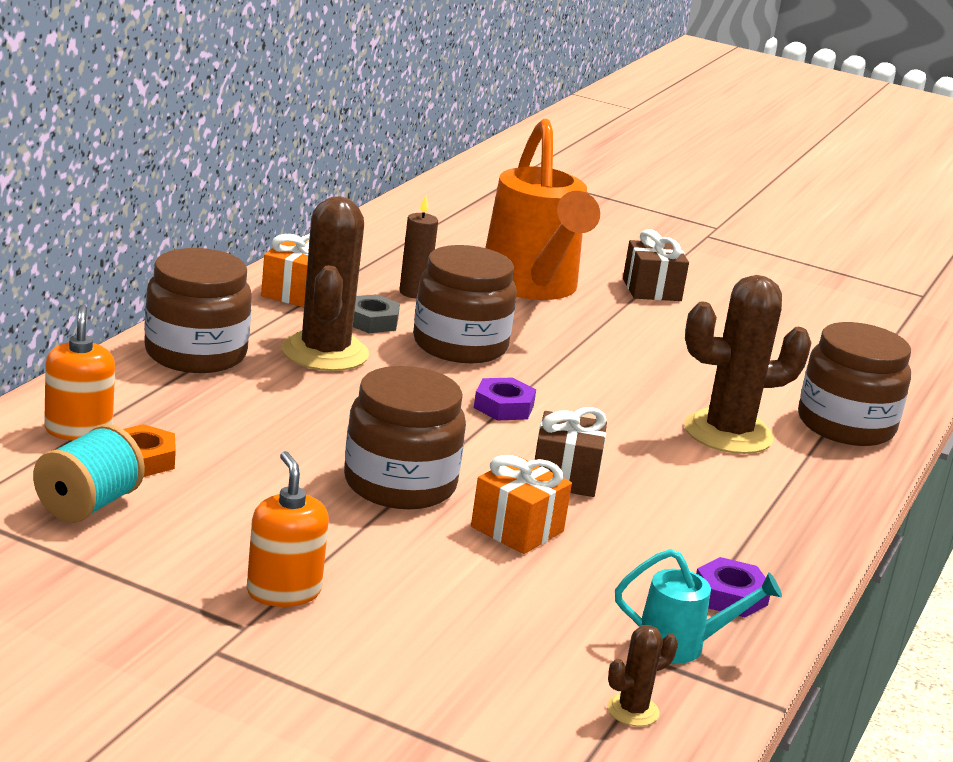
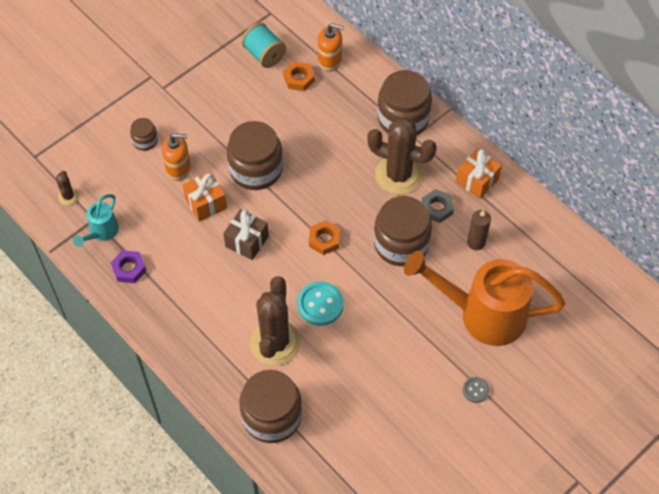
camera: 115 degrees right, 35 degrees up
(283, 591) = (182, 105): orange soap dispenser -> orange soap dispenser (178, 168)
(412, 627) = (145, 141): none -> brown jar
(503, 407) = (324, 240): purple nut -> orange nut
(626, 402) = (320, 304): none -> turquoise button
(651, 290) = (475, 390): brown gift -> grey button

